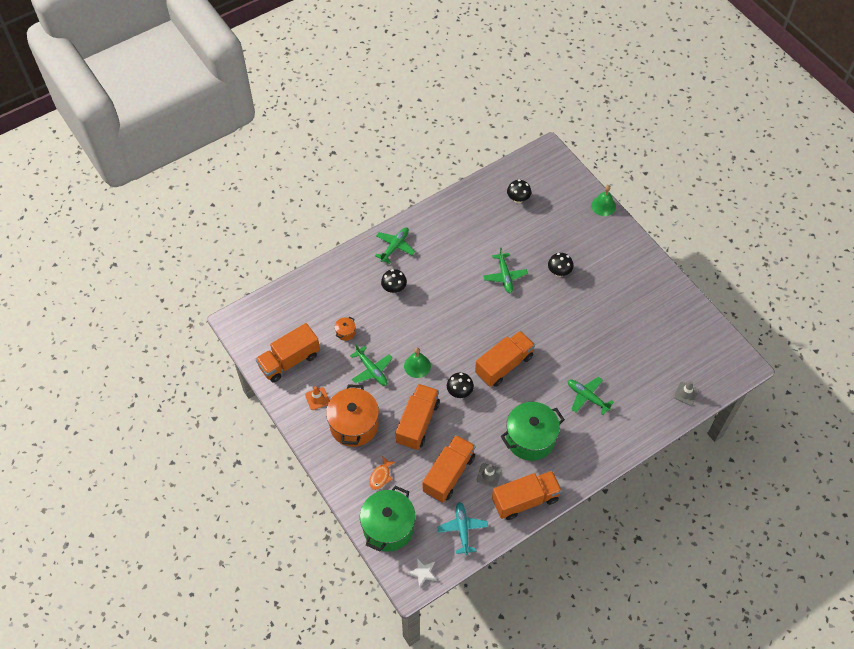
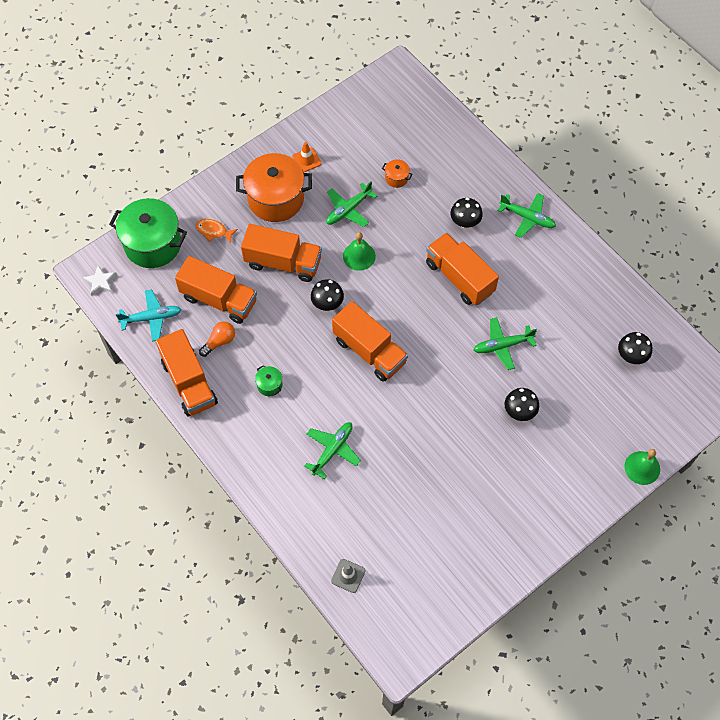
camera: 85 degrees right, 5 degrees up
(289, 360) = (353, 128): orange truck -> orange truck (459, 277)
(489, 475) = (219, 342): grey traffic cone -> orange light bulb
(530, 439) = (269, 385): green pot -> green pot, size x0.42

